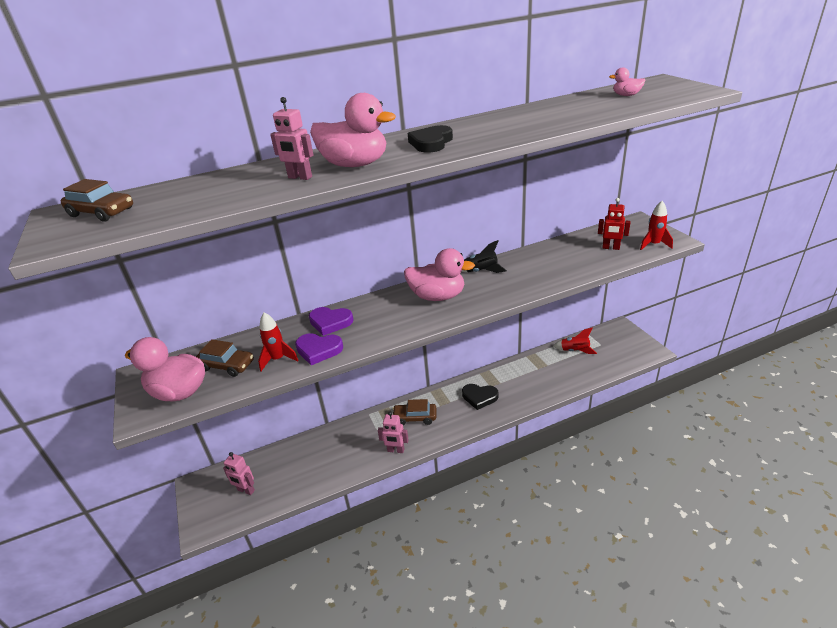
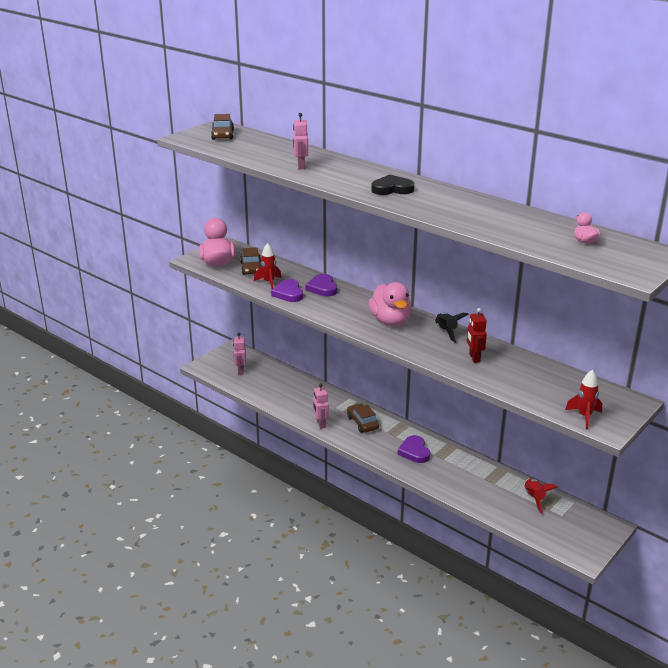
camera: 60 degrees right, 5 degrees down
(355, 165) = (332, 176): pink duck -> none
(479, 397) = (414, 452): black heart -> purple heart
(610, 248) = (553, 392): red robot -> red robot (474, 358)

